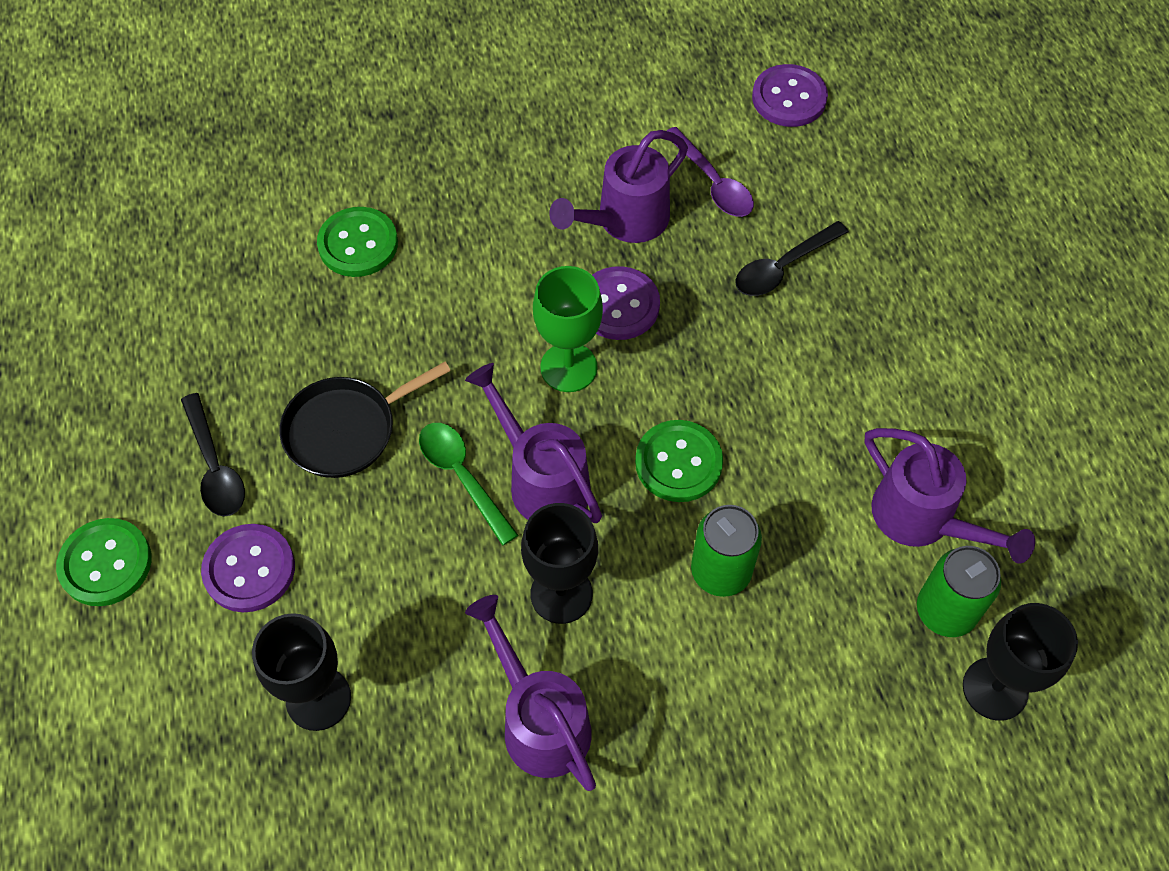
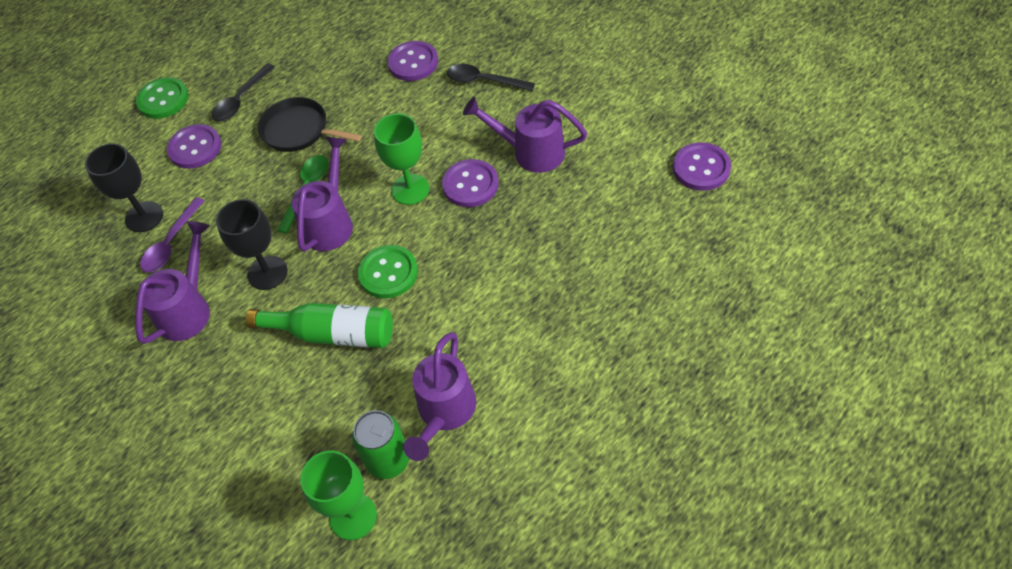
camera: 60 degrees right, 5 degrees down
(358, 244) = (413, 63): green button -> purple button
(712, 182) = (598, 172): purple spoon -> purple spoon (171, 243)
(721, 571) = (332, 333): green can -> green bottle
(783, 267) = (567, 240): black spoon -> black spoon (484, 81)
(995, 689) = (353, 516): black goblet -> green goblet

